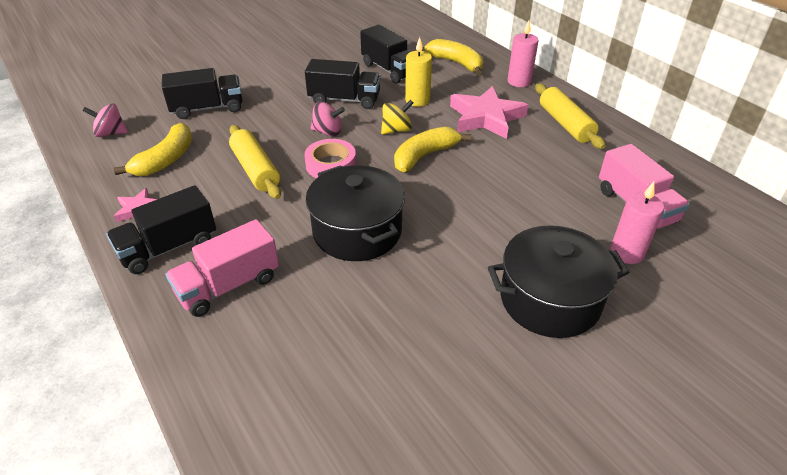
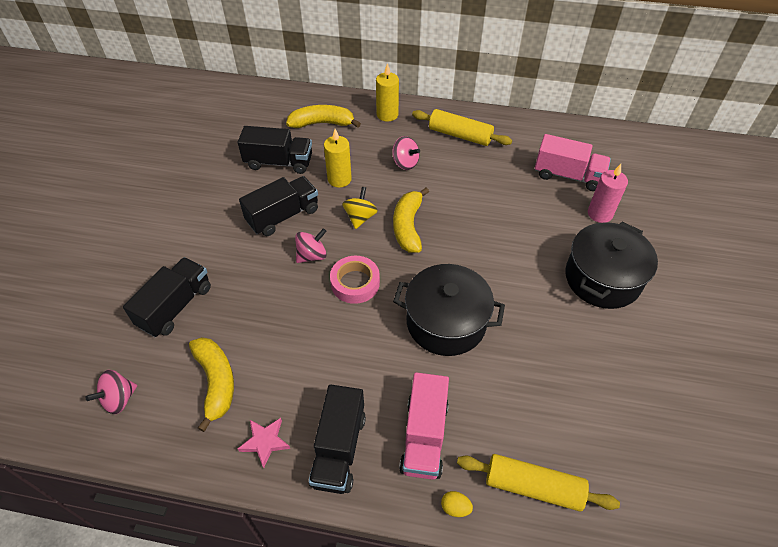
camera: 45 degrees left, 10 degrees up
(177, 345) = (455, 508): none -> yellow egg
(255, 170) = (305, 331): yellow rolling pin -> yellow rolling pin (533, 487)
(486, 117) = (405, 163): pink star -> pink spinning top
(519, 81) = (387, 115): pink candle -> yellow candle

